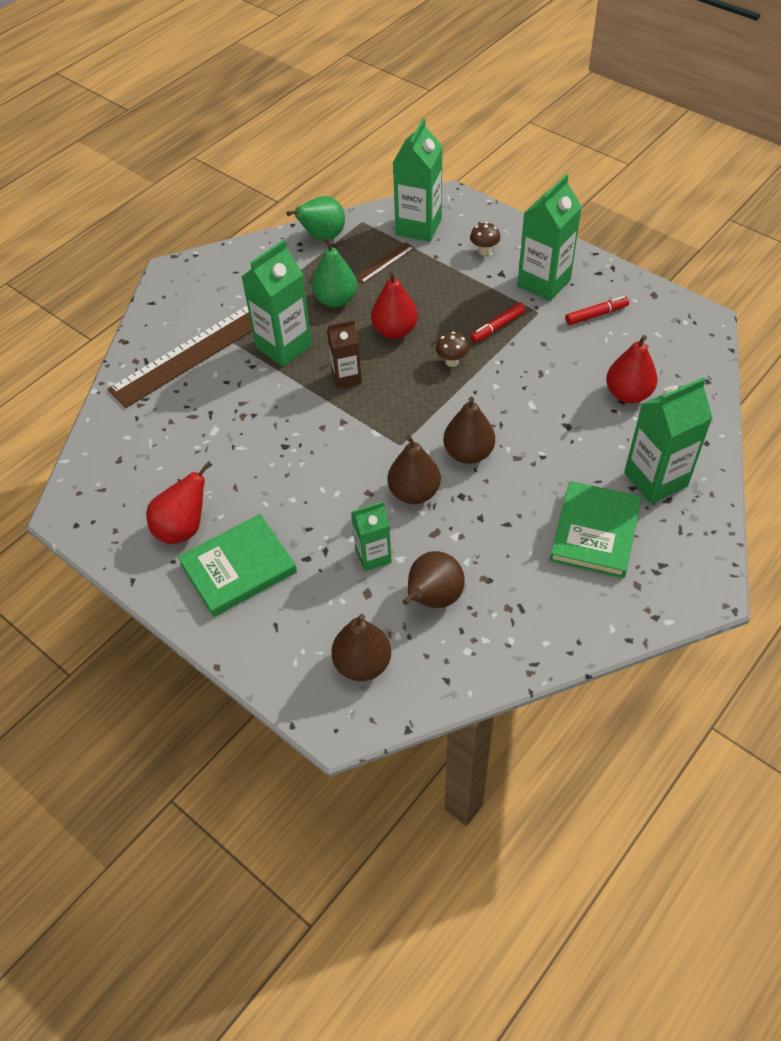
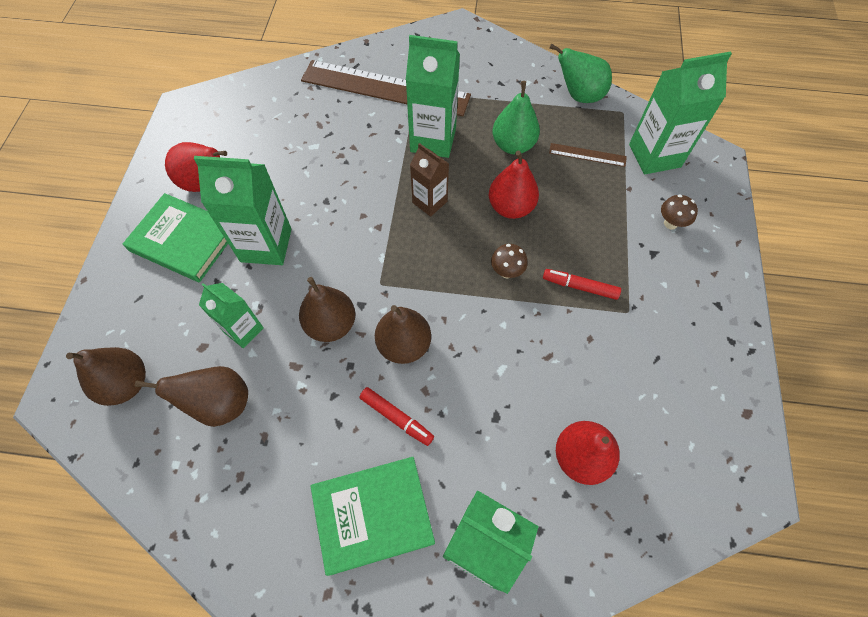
camera: 55 degrees right, 10 degrees up
(543, 283) = (672, 297): green carton -> green carton (266, 245)
(596, 315) = (669, 369): red marker -> red marker (396, 418)

